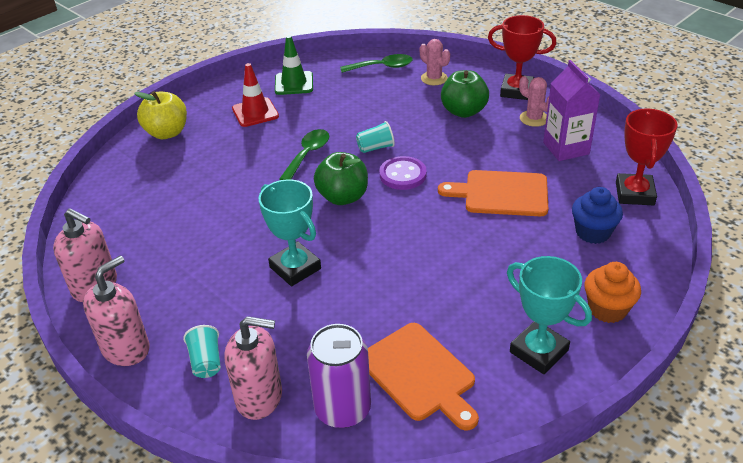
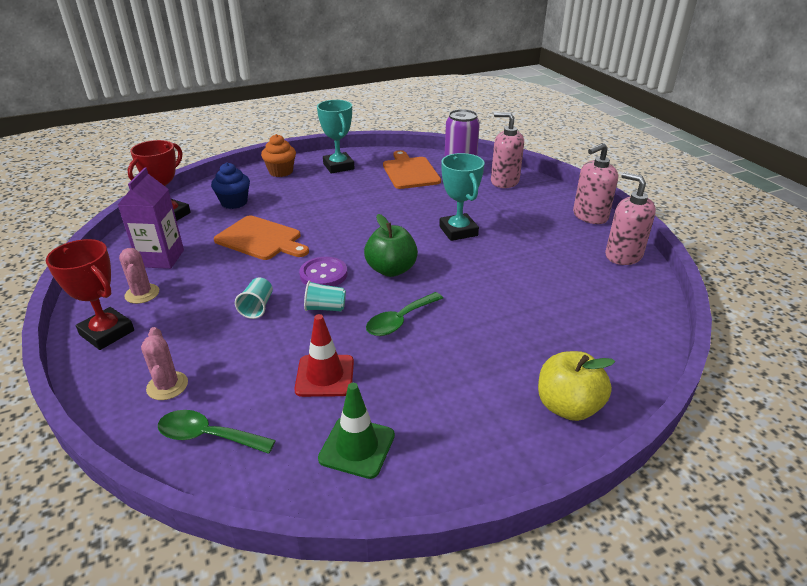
camera: 160 degrees left, 5 degrees down
(206, 362) = (534, 200): turquoise cup -> turquoise cup (257, 307)
(255, 112) = (437, 404): red traffic cone -> red traffic cone (325, 376)
(463, 111) = (194, 324): green apple -> none

